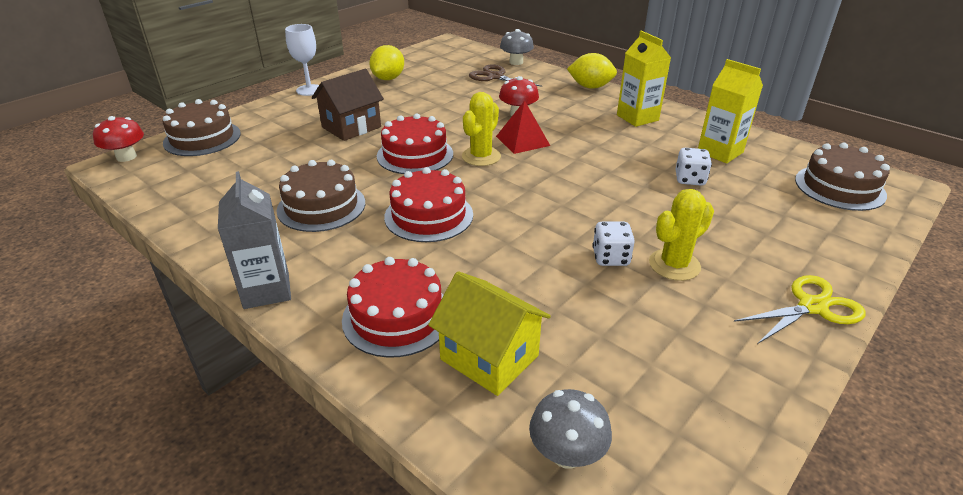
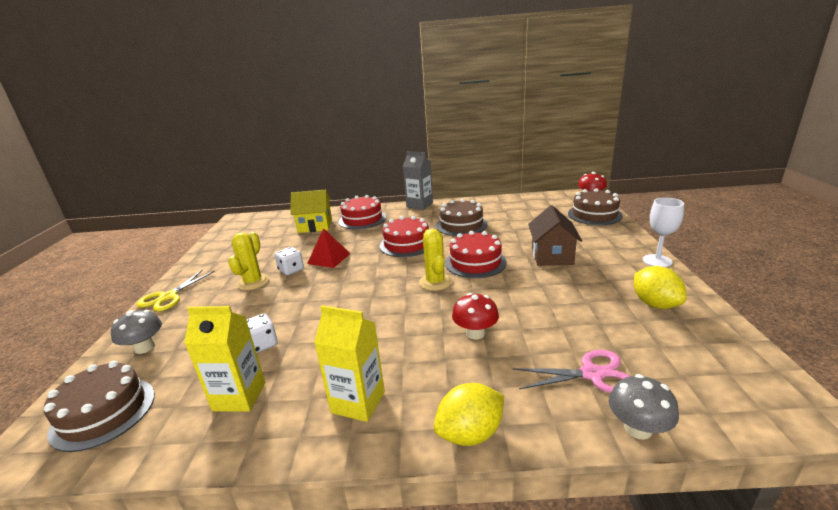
camera: 140 degrees right, 10 degrees down
(495, 77) = (592, 374): brown scissors -> pink scissors
(522, 140) = (428, 309): red pyramid -> red pyramid (329, 258)
(567, 453) = (270, 223): grey mushroom -> grey mushroom (144, 347)

